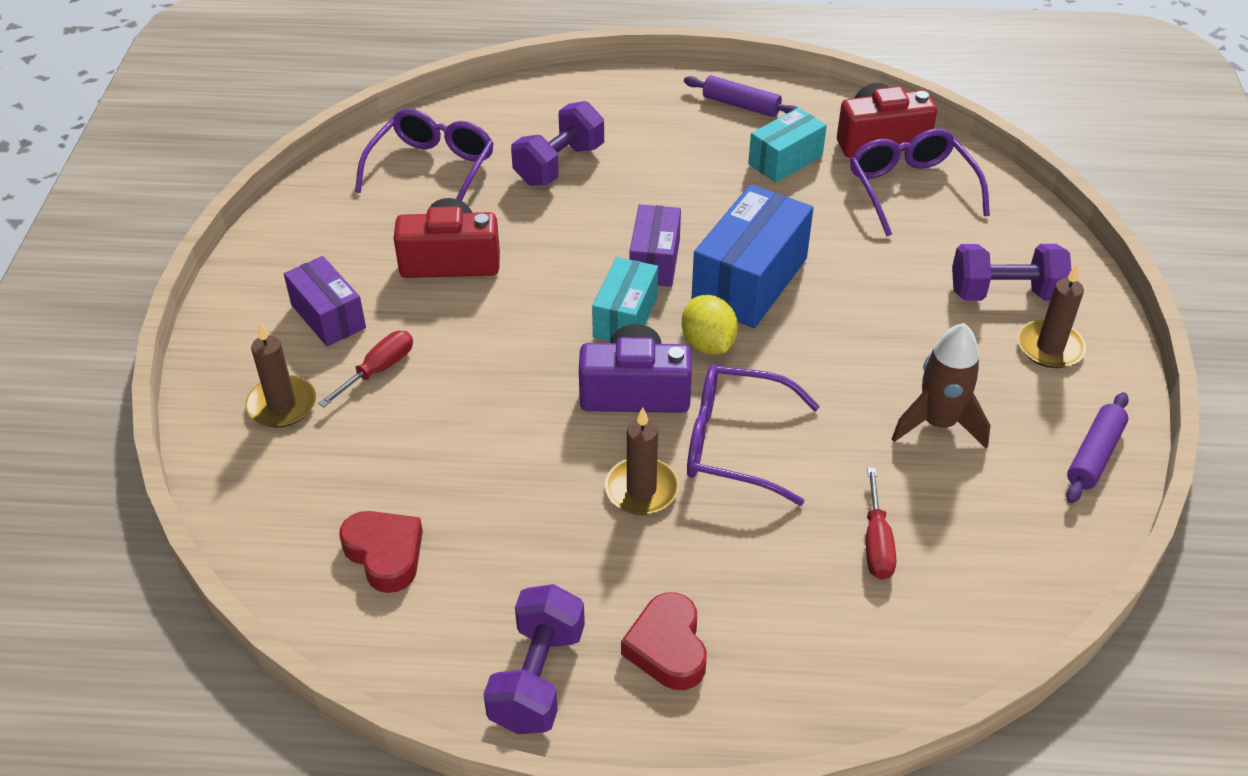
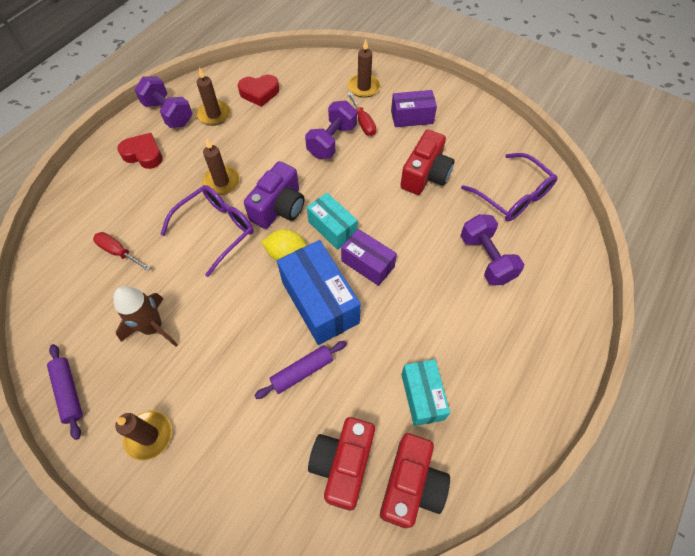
camera: 120 degrees right, 15 degrees up
(491, 595) = (214, 115): none -> brown candle
(741, 105) = (504, 407): purple rolling pin -> purple rolling pin (302, 372)
(910, 189) = (343, 464): purple glasses -> red camera
(1004, 294) = (207, 446): purple dumbbell -> purple dumbbell (332, 141)

